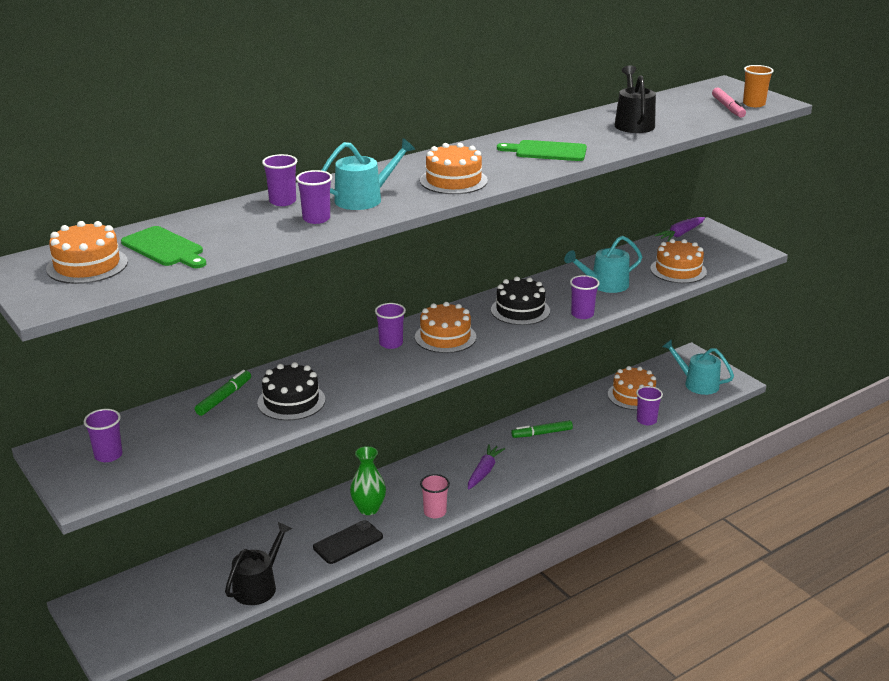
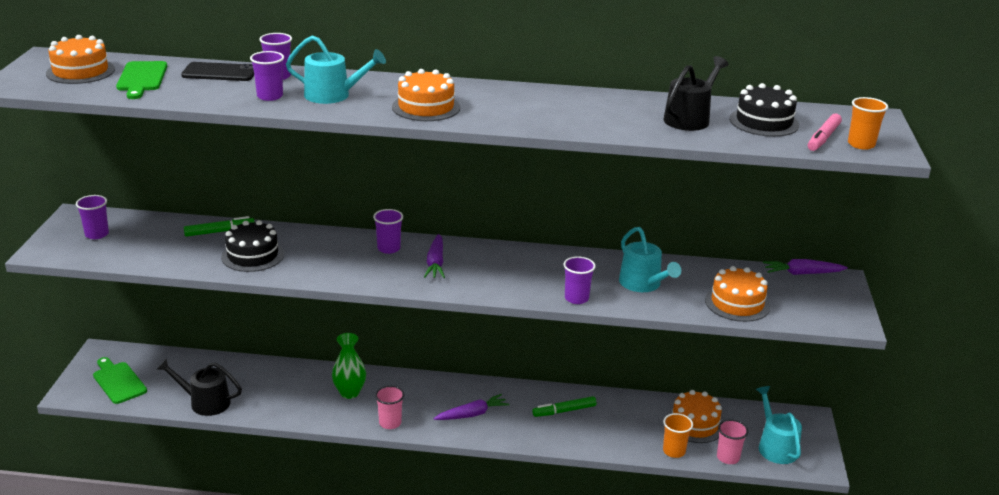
camera: 40 degrees right, 0 degrees up
(258, 586) = (205, 402): black watering can -> black watering can turned 150 degrees counterclockwise
(348, 542) = (301, 408): black phone -> black phone (219, 72)
(445, 337) = (435, 263): orange cake -> purple carrot
(520, 310) = (531, 270): black cake -> black cake (764, 122)
(542, 433) = (564, 411): green marker -> green marker turned 45 degrees counterclockwise
(547, 151) = (554, 113): green cutting board -> green cutting board (118, 381)
(605, 285) = (643, 284): turquoise watering can -> turquoise watering can turned 135 degrees counterclockwise
(646, 420) = (674, 451): purple cup -> orange cup
(682, 406) = (728, 457): none -> pink cup

